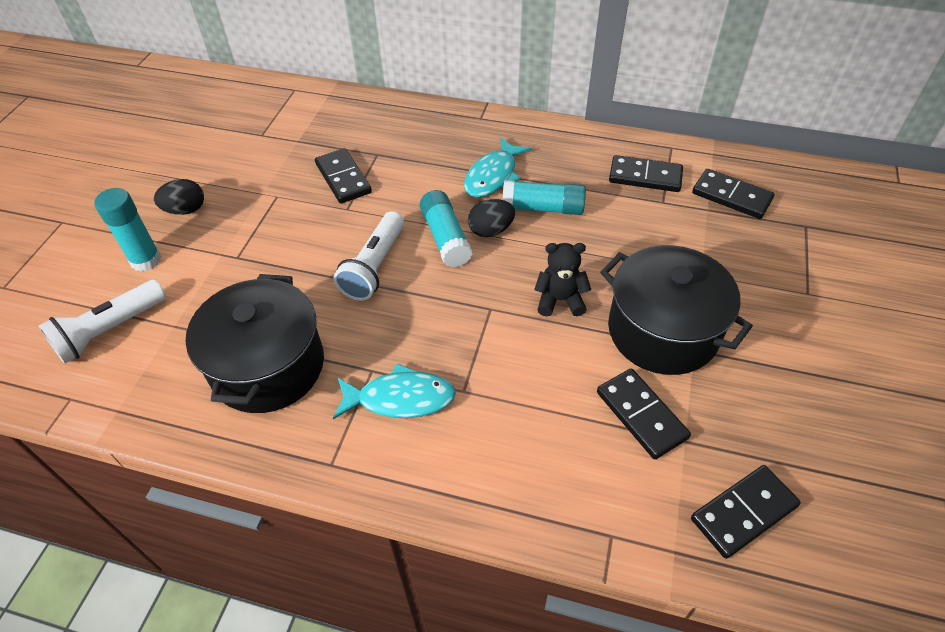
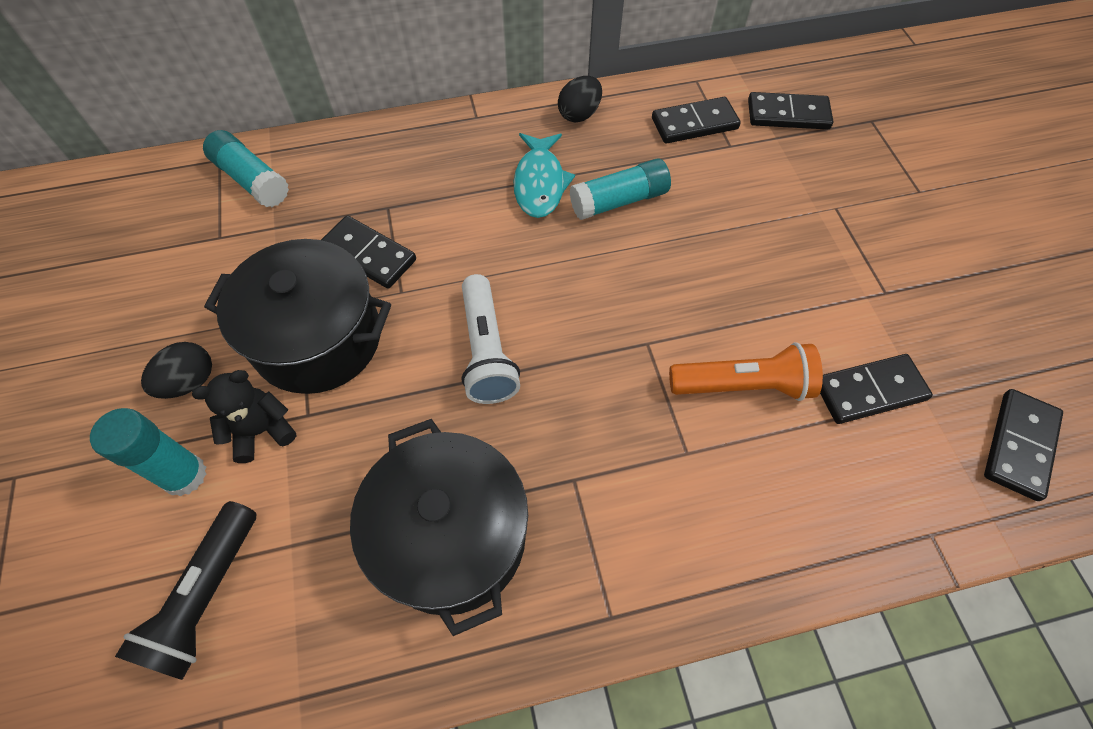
camera: 30 degrees left, 10 degrees up
(110, 330) = (206, 596): white flashlight -> black flashlight
(400, 398) = (629, 497): turquoise fish -> none
(445, 238) = (541, 280): turquoise glue stick -> turquoise glue stick (252, 180)
(491, 230) = (583, 250): black egg -> black egg (579, 114)
(540, 366) = (742, 385): none -> orange flashlight
(560, 300) = (709, 301): black teddy bear -> black teddy bear (262, 430)
(641, 415) = (869, 391): black domino -> black domino turned 45 degrees counterclockwise
(663, 331) = (827, 290): black pot -> black pot (318, 338)

